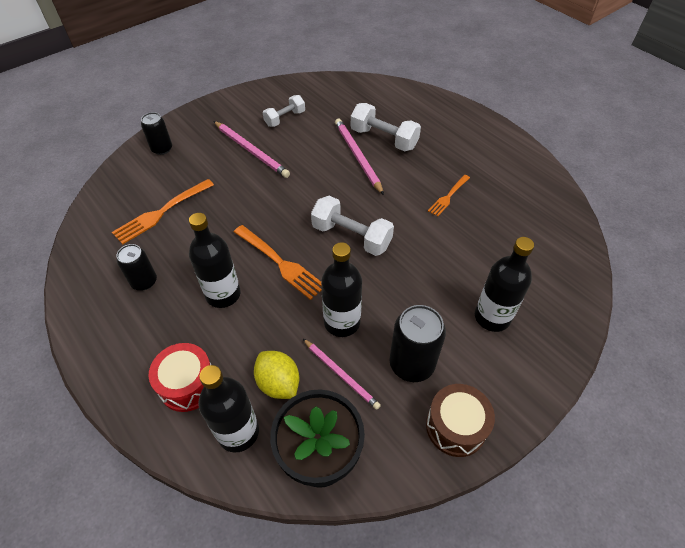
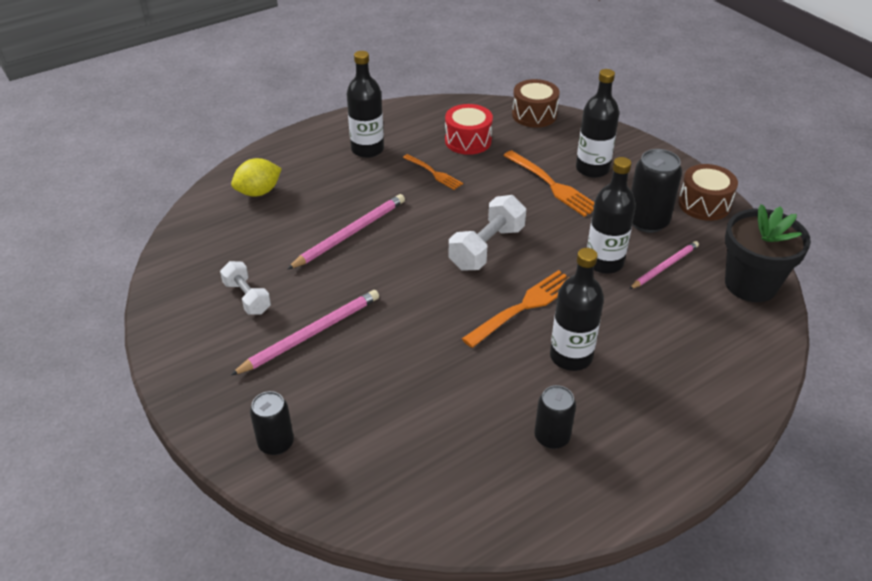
camera: 85 degrees left, 10 degrees down
(162, 212) = (423, 429): orange fork -> orange fork (551, 185)
(188, 384) = (693, 382): red drum -> red drum (468, 141)
(238, 432) = (738, 339): black bottle -> black bottle (367, 149)
(278, 383) = (681, 310): yellow lemon -> yellow lemon (258, 192)
(357, 156) = (350, 233): pink pencil -> pink pencil turned 150 degrees clockwise
(384, 139) = (322, 209): white dumbbell -> none
(576, 266) = (534, 115): none -> brown drum

